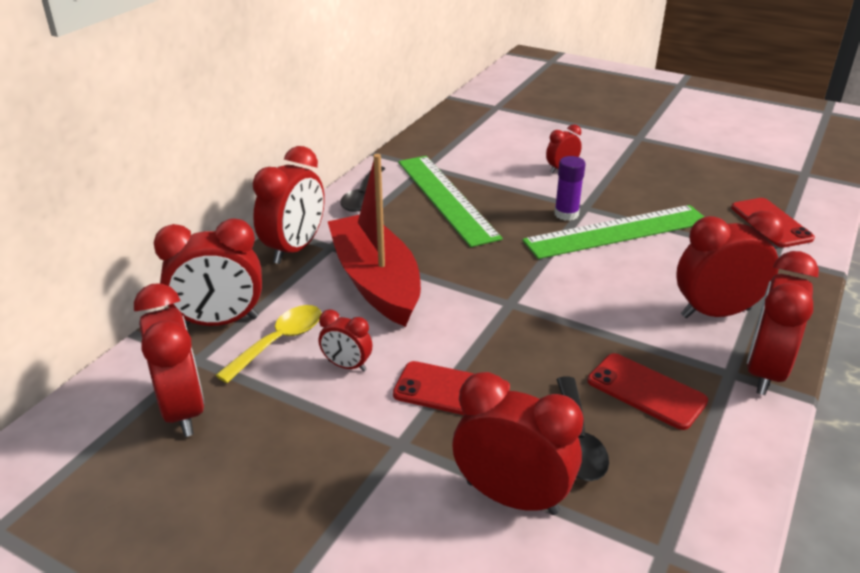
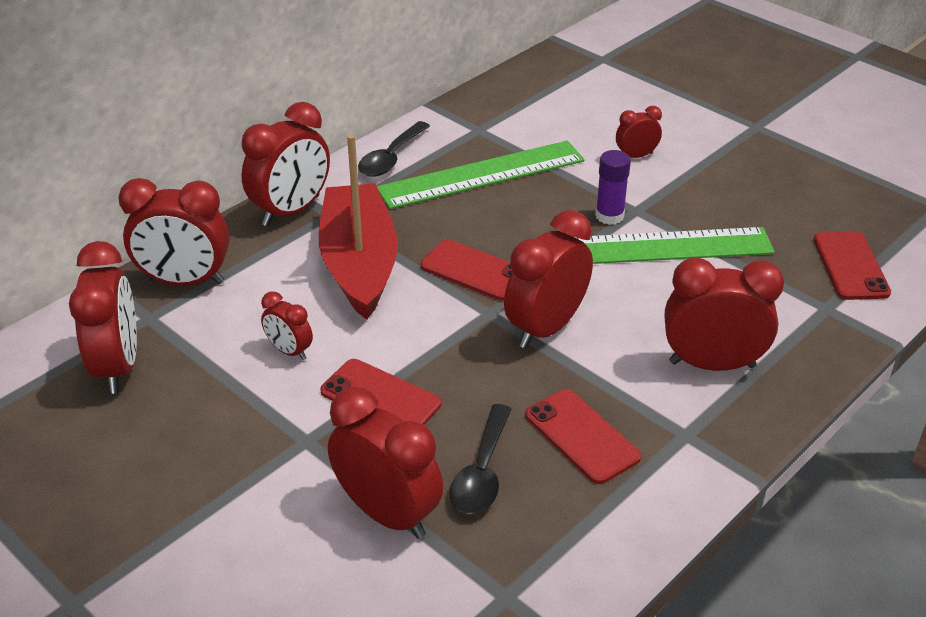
camera: 15 degrees right, 5 degrees up
(279, 342) = (234, 313): yellow spoon -> none
(446, 198) = (481, 174): green ruler -> green ruler turned 75 degrees clockwise
(479, 272) = (474, 270): none -> red phone
(765, 371) = (725, 440): red clock -> red clock (546, 328)

